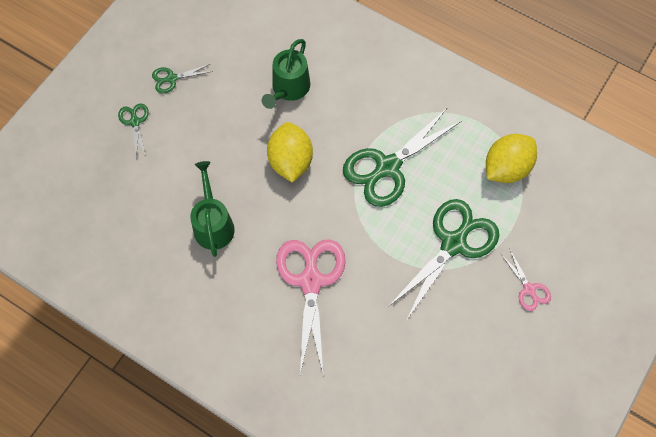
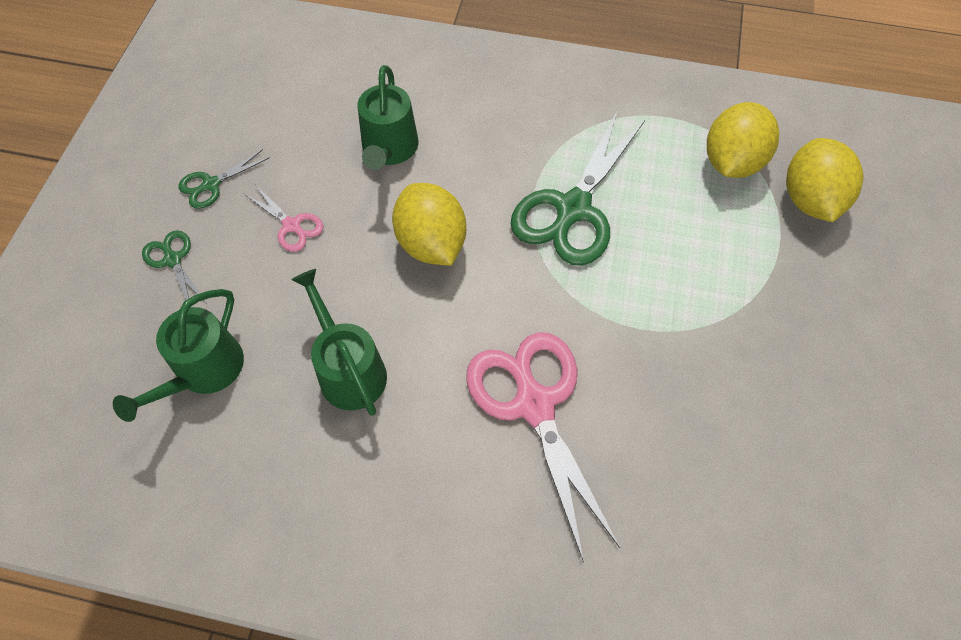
camera: 20 degrees left, 5 degrees down
(132, 197) = (204, 371): none -> green watering can
(454, 243) = (713, 280): green scissors -> none
(529, 289) = (847, 309): pink scissors -> pink scissors (292, 226)
(544, 211) = (810, 200): none -> yellow lemon

